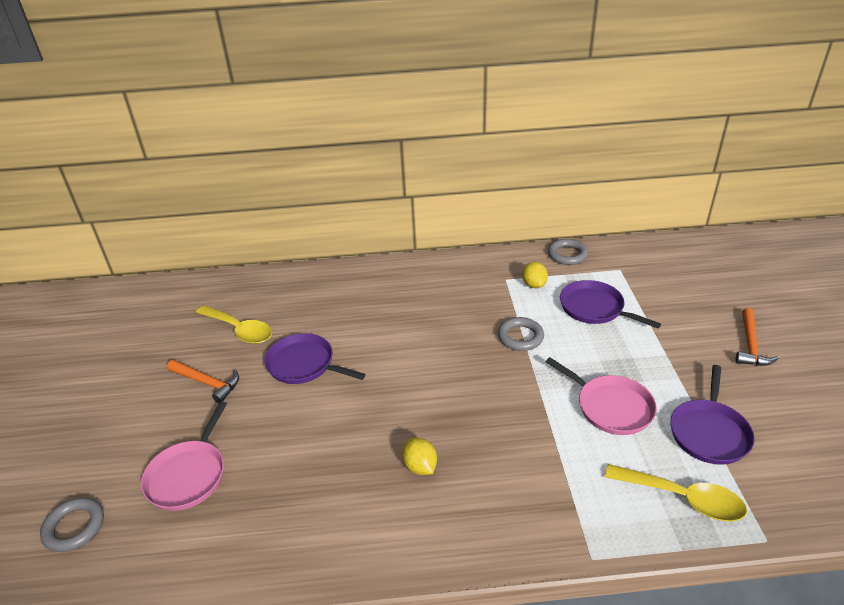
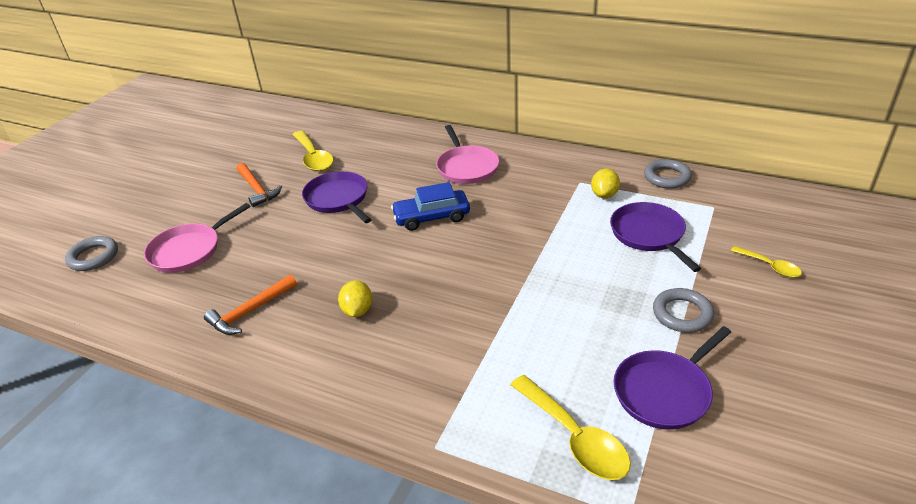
camera: 30 degrees right, 0 degrees up
(409, 352) = (431, 217): none -> blue car
(520, 337) = (546, 237): grey ring -> grey ring (682, 314)
(611, 407) = (579, 328): pink pan -> pink pan (466, 167)
(693, 305) = (769, 266): none -> yellow spoon
(750, 345) = (803, 327): orange hammer -> orange hammer (250, 311)

